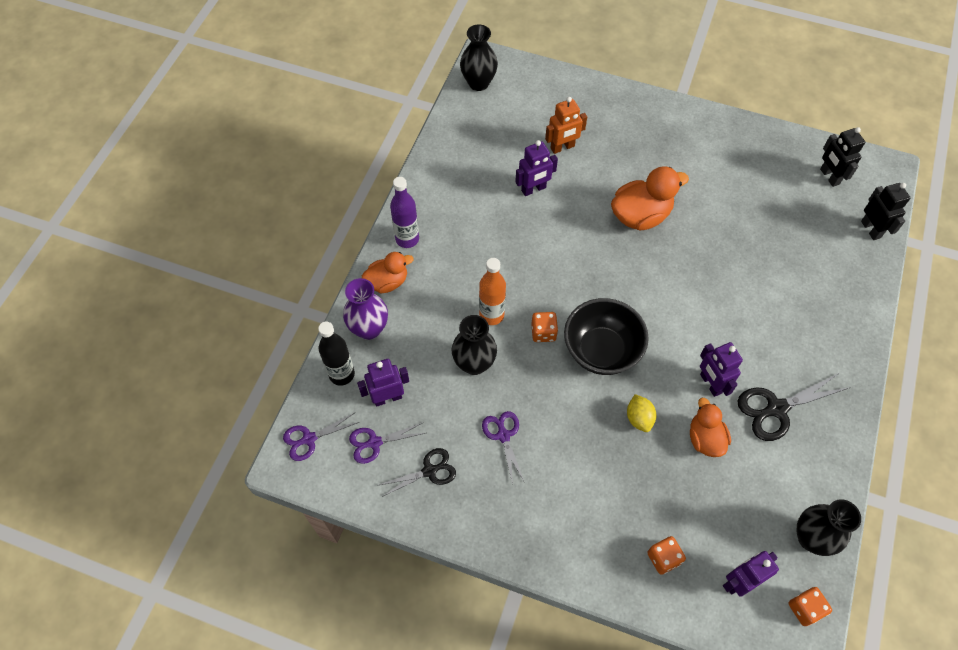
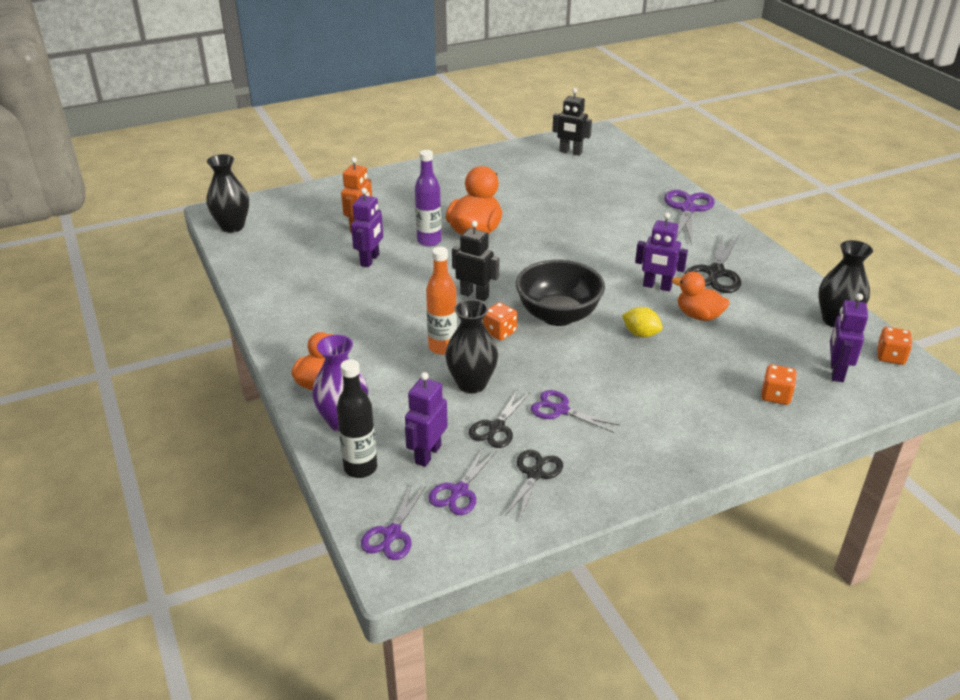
camera: 45 degrees left, 25 degrees down
(407, 239) = (298, 346): purple bottle -> purple bottle (429, 241)
(449, 413) = (496, 427): none -> black scissors
(847, 322) = (687, 209): none -> purple scissors
(871, 229) = (632, 162): black robot -> black robot (474, 295)

